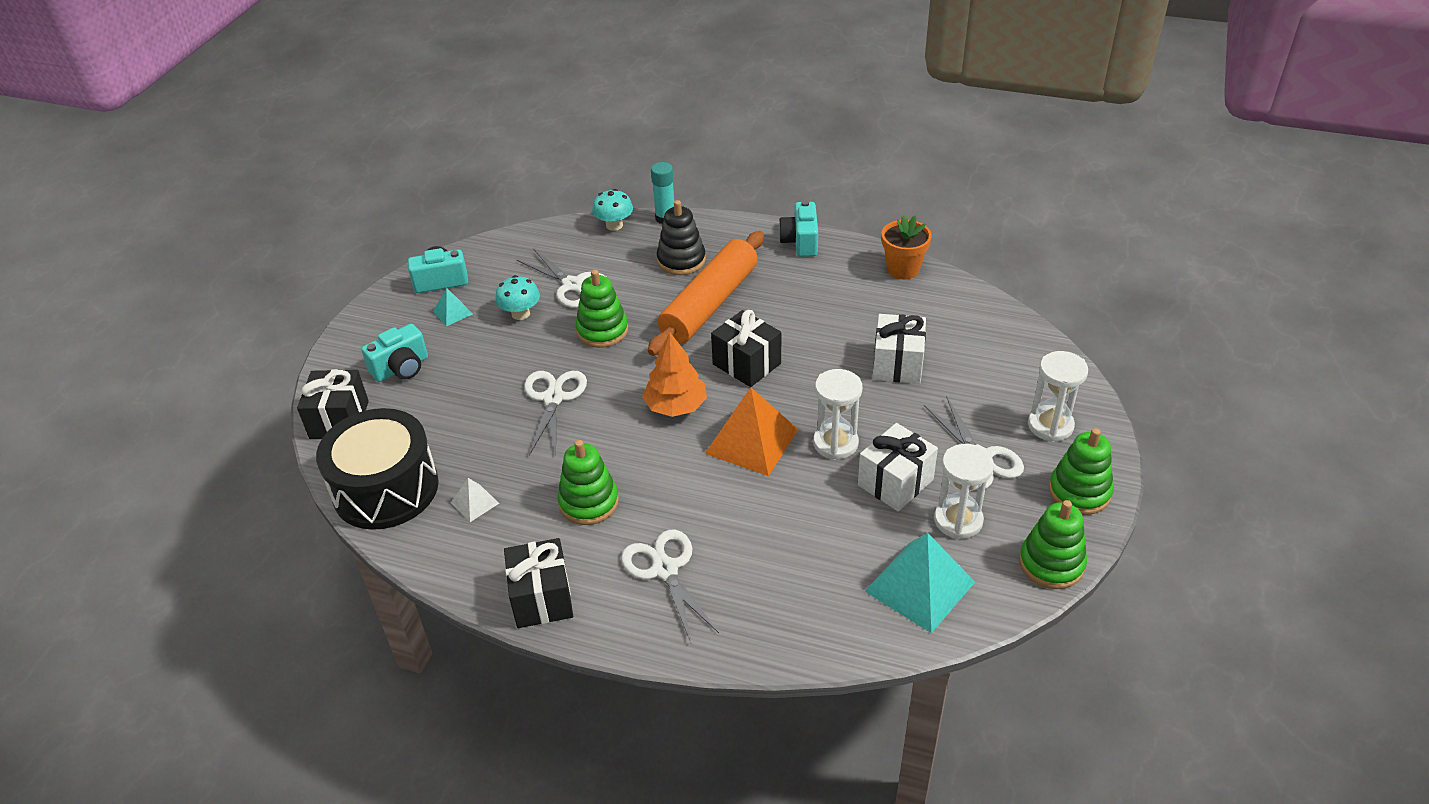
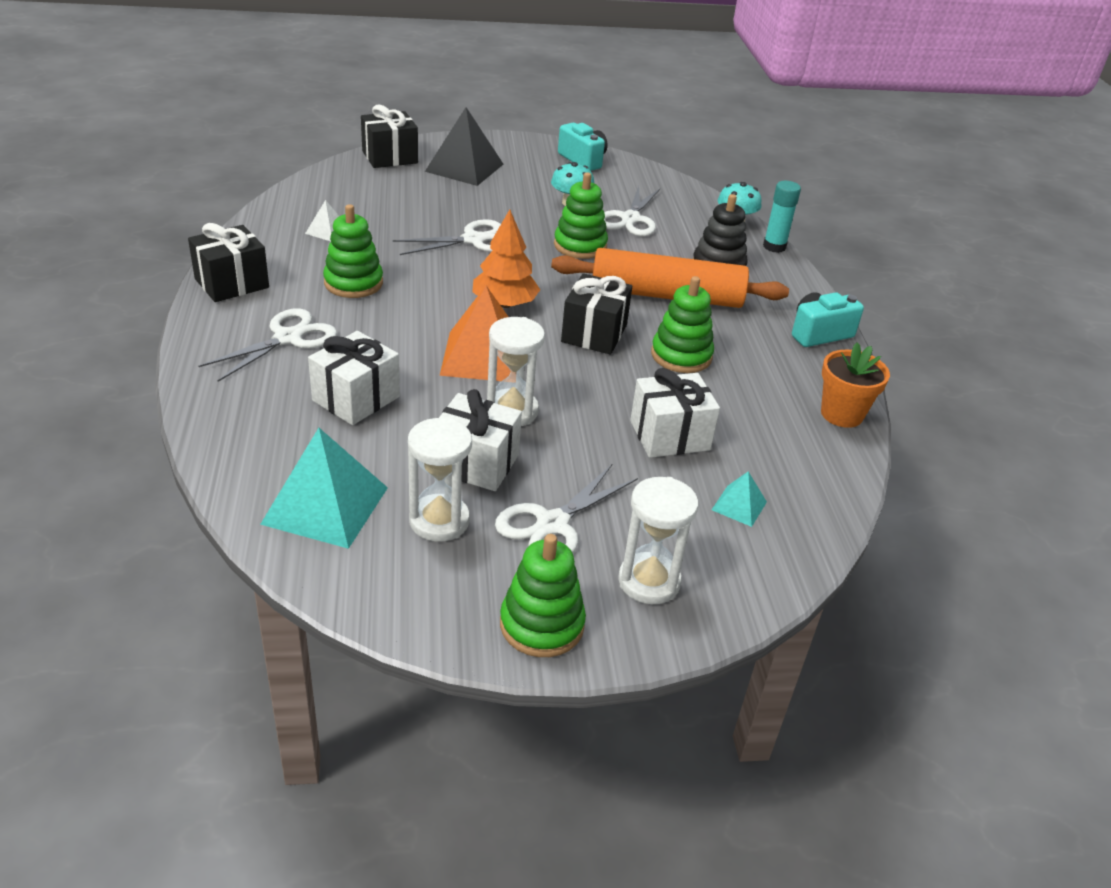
camera: 60 degrees right, 5 degrees down
(386, 489) = (325, 191): black drum -> none
(401, 368) = (464, 167): turquoise camera -> black pyramid
(452, 312) = (547, 173): turquoise pyramid -> turquoise pyramid (739, 505)
(781, 538) = (356, 399): none -> white gift
(1051, 564) = (403, 612): green stacking toy -> green stacking toy (681, 355)

